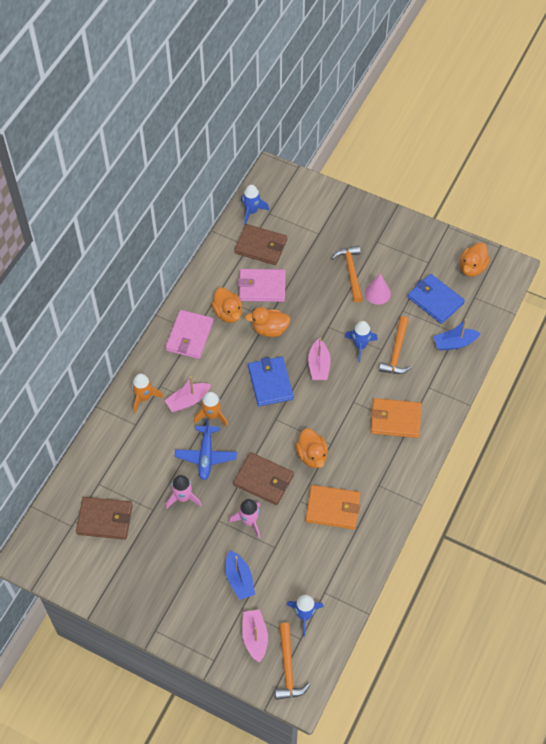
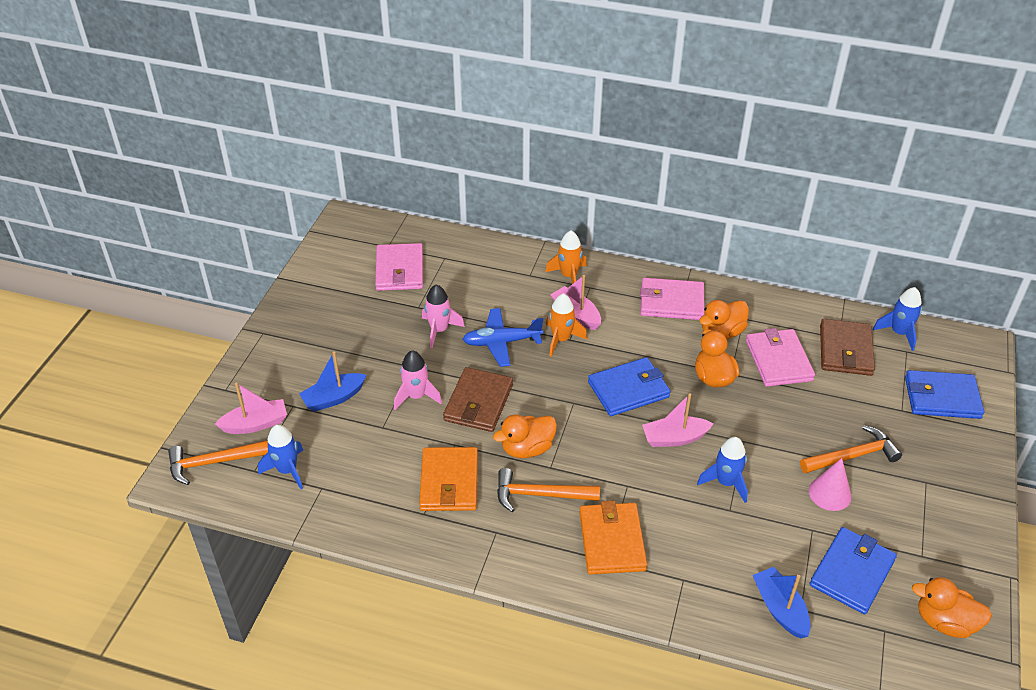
camera: 80 degrees right, 15 degrees down
(105, 519) = (399, 270): brown wallet -> pink wallet
(312, 209) = (941, 397): none -> blue wallet
(396, 352) = (732, 529): orange hammer -> orange hammer (540, 494)

